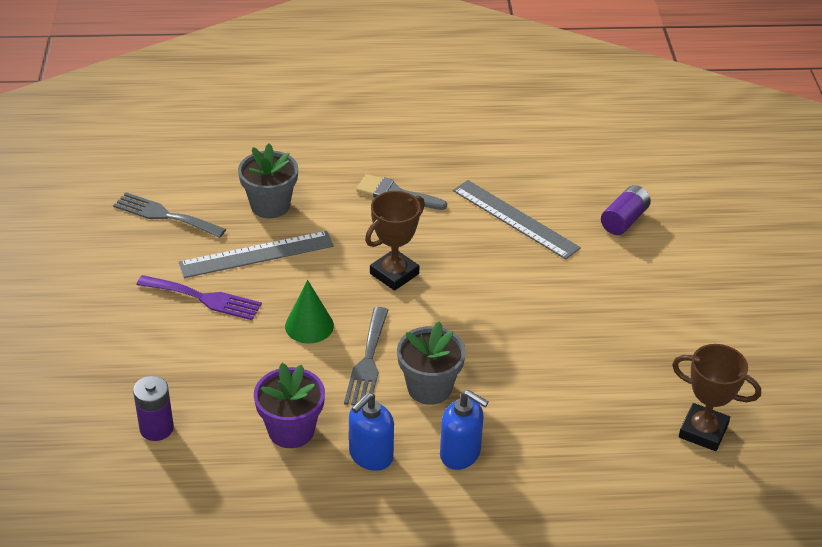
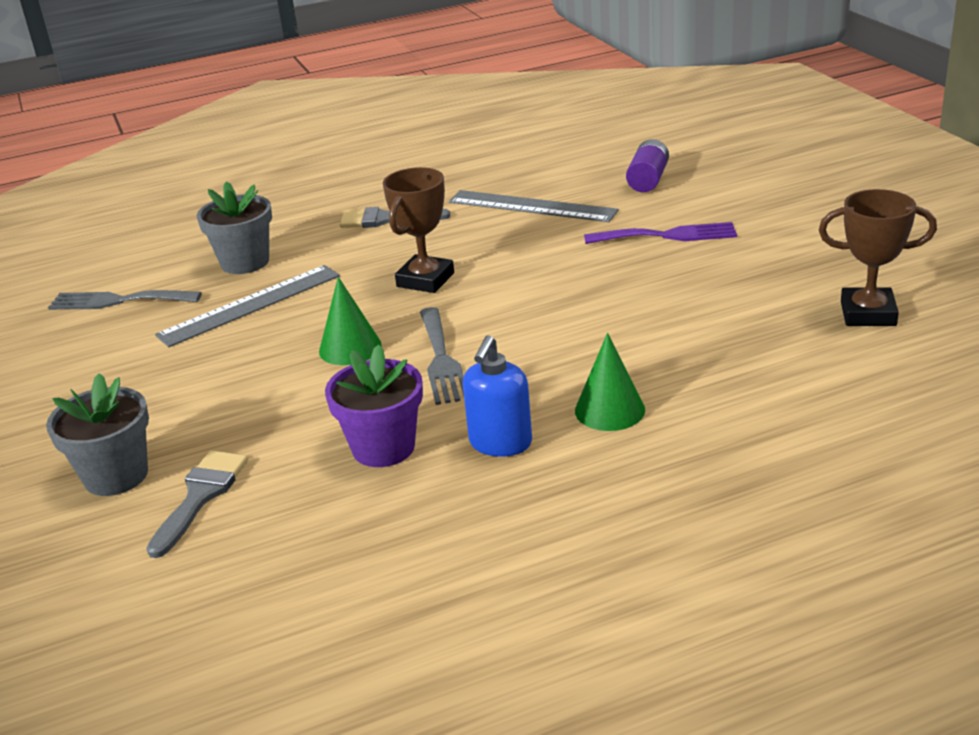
camera: 15 degrees left, 10 degrees down
(156, 428) = (200, 496): purple battery -> grey brush
(204, 298) = (204, 358): purple fork -> purple fork (667, 235)
(429, 388) = (531, 362): grey flower pot -> grey flower pot (116, 476)
(460, 454) = (609, 410): blue soap dispenser -> green cone

